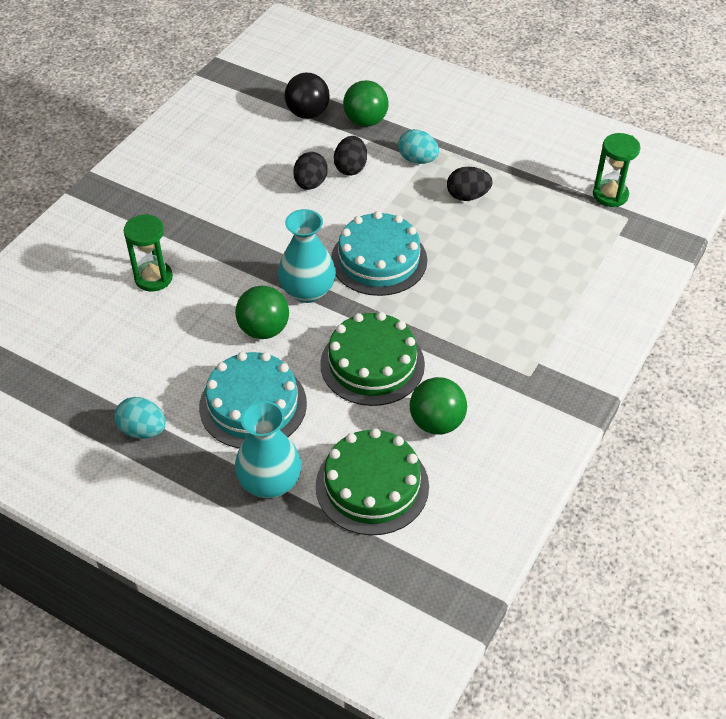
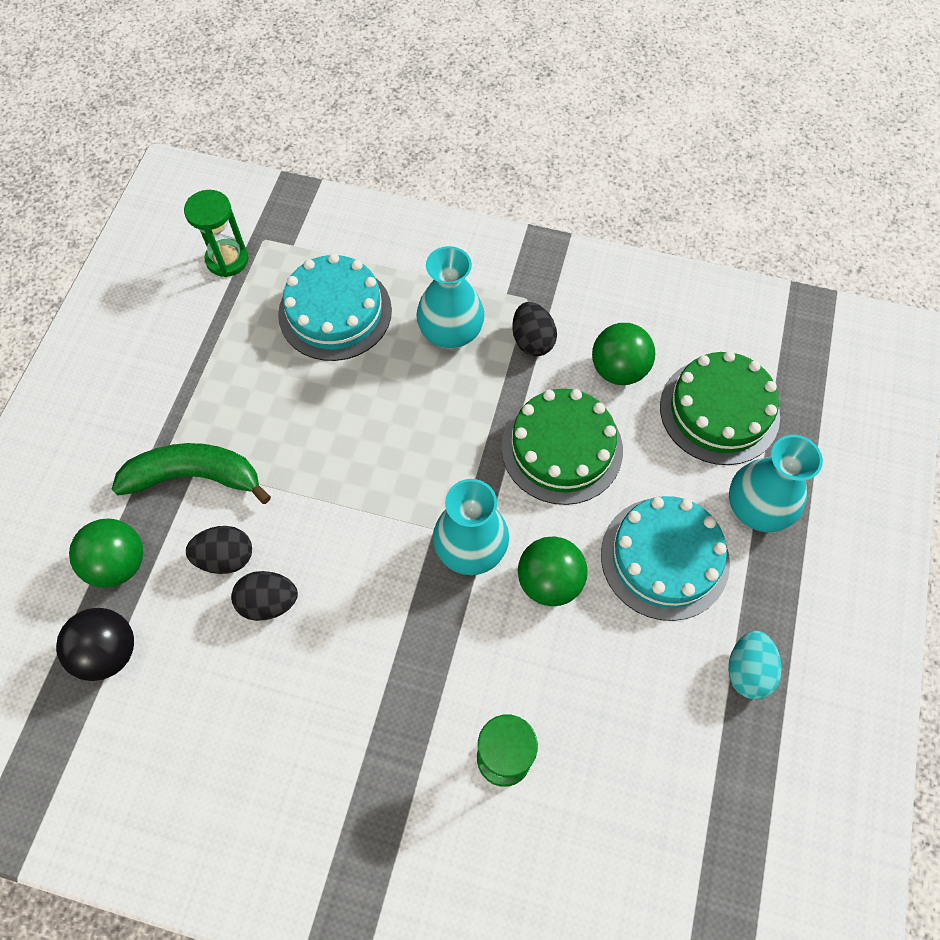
camera: 105 degrees left, 15 degrees up
(379, 260) = (395, 480): turquoise cake -> turquoise cake (335, 312)
(417, 160) = (195, 477): turquoise egg -> green banana
(467, 196) = (257, 405): black egg -> black egg (532, 341)
(505, 317) = (451, 332): none -> turquoise vase

